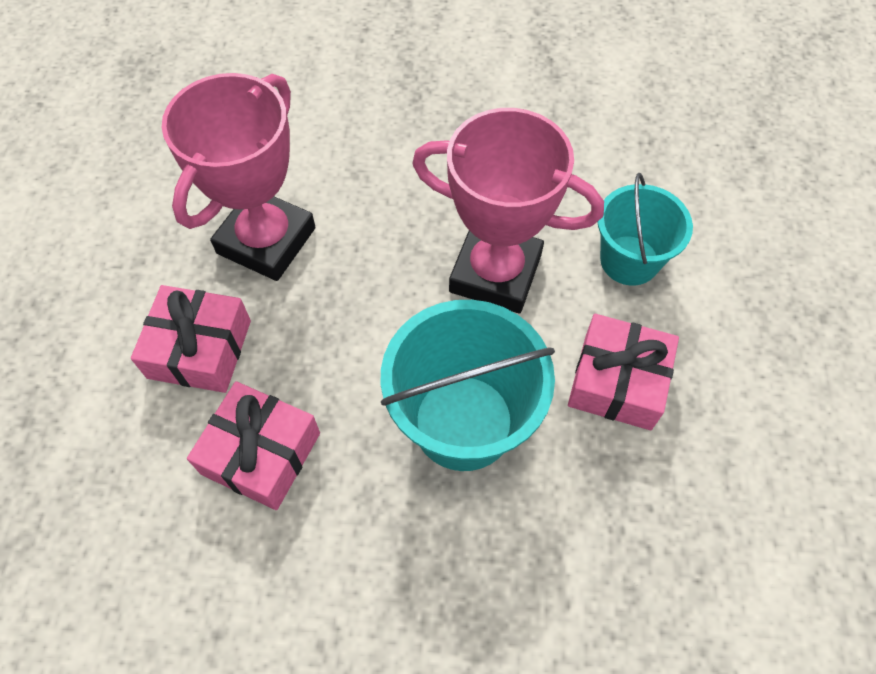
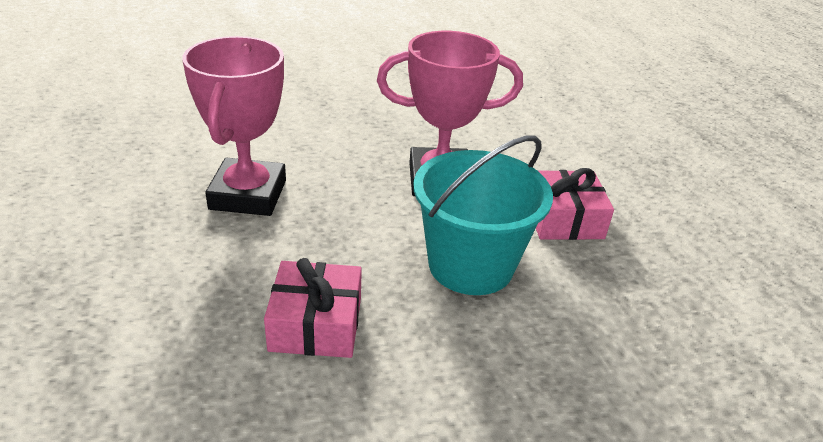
camera: 25 degrees left, 25 degrees down
(199, 349) = (223, 270): pink gift -> none
(629, 260) = (526, 157): turquoise bucket -> none

